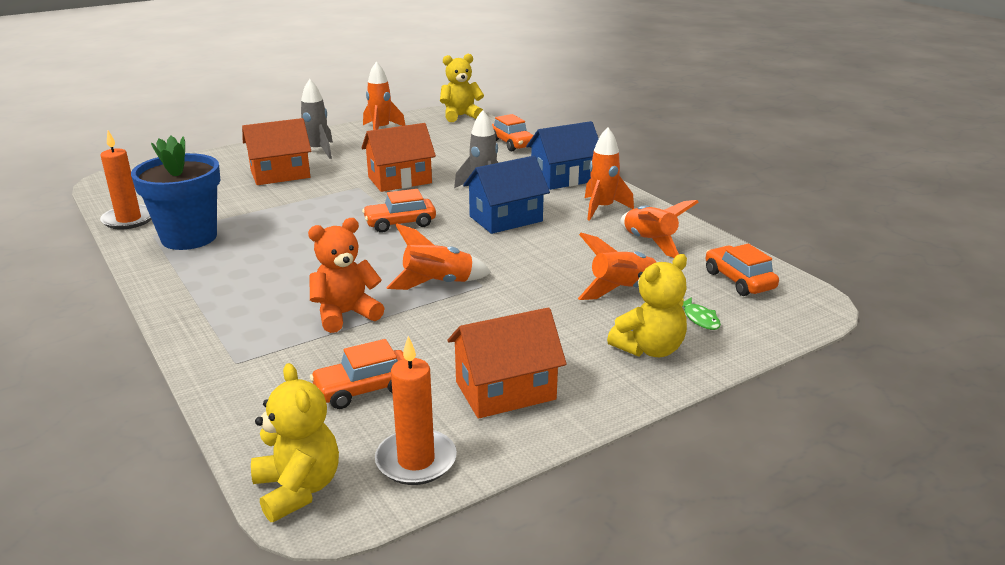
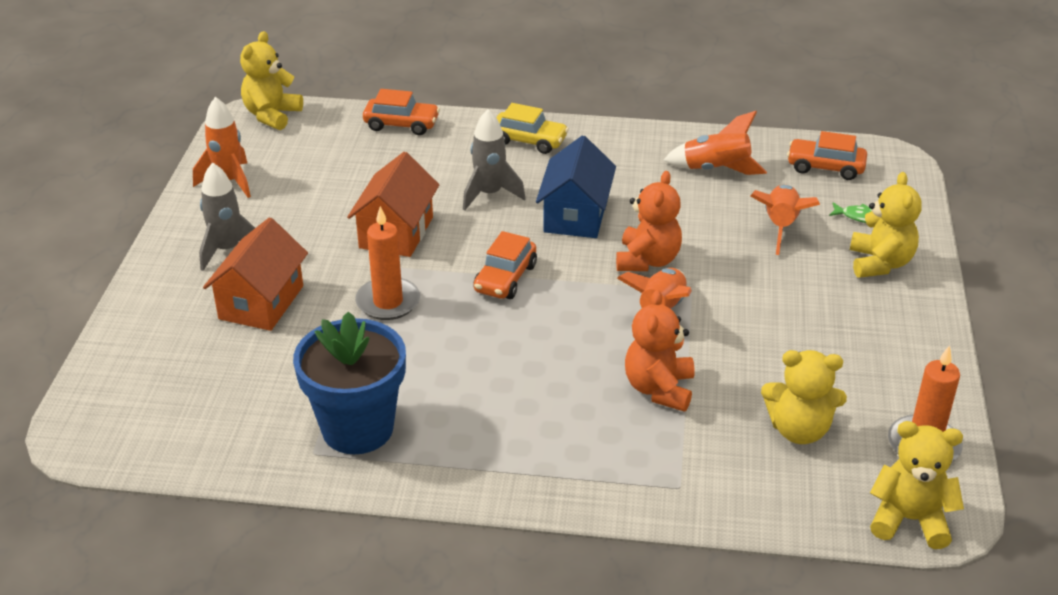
camera: 50 degrees left, 10 degrees up
(129, 219) = (242, 459): orange candle -> orange candle (388, 302)
(364, 389) = (799, 430): orange car -> yellow teddy bear
(493, 258) = (647, 260): none -> orange teddy bear
(505, 390) = (870, 359): orange house -> none
(563, 178) = (529, 141): blue house -> yellow car
(602, 209) = (622, 156): orange rocket -> none

